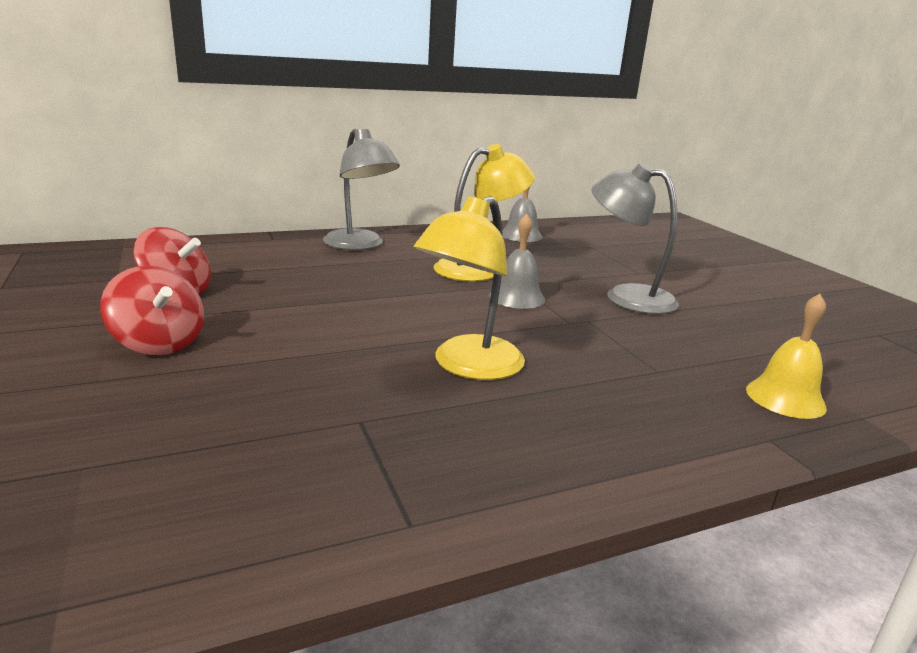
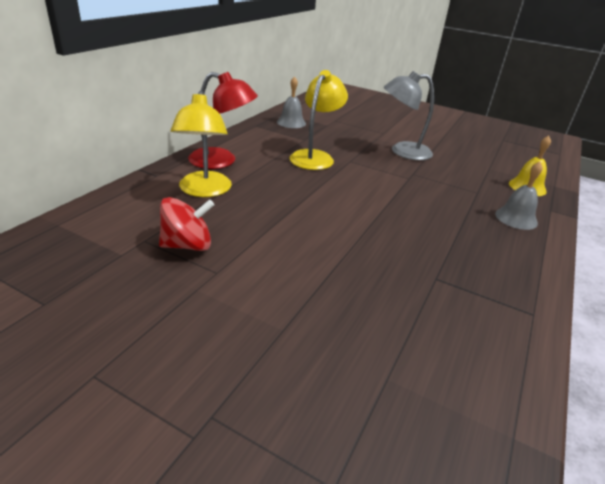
camera: 40 degrees left, 10 degrees up
(159, 343) = (261, 288): red spinning top -> none
(359, 245) = (222, 161): grey lamp -> red lamp
(468, 366) = (419, 224): yellow lamp -> yellow lamp (204, 191)
(517, 297) = (364, 170): grey bell -> grey bell (516, 218)

